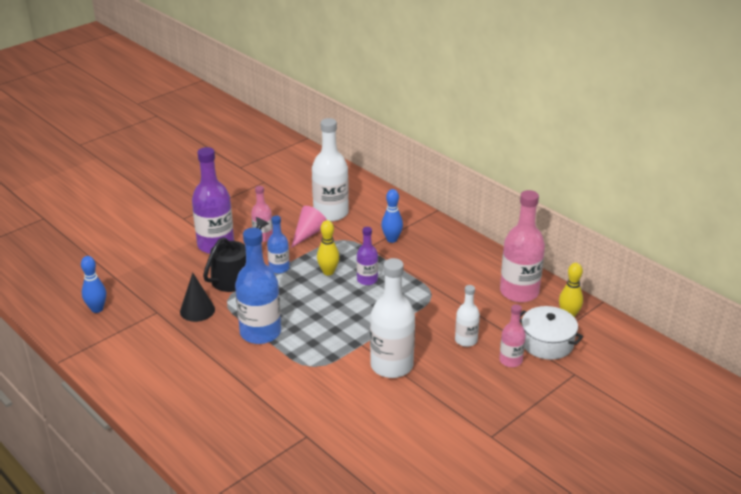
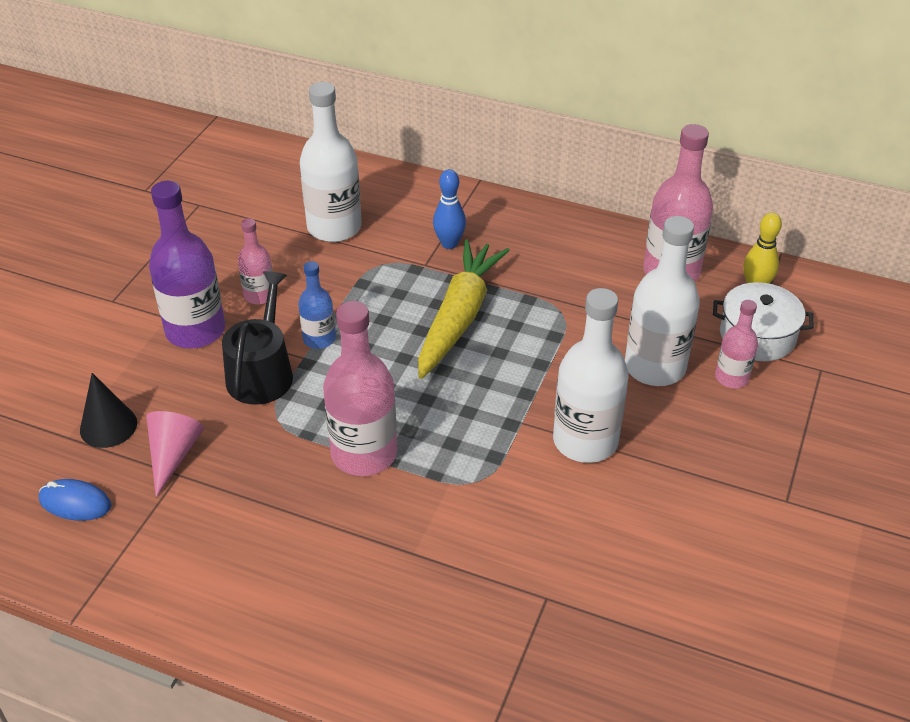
camera: 25 degrees left, 10 degrees up
(97, 309) = (75, 503): blue bowling pin -> blue mouse
(197, 310) = (241, 449): black cone -> black cone (108, 426)
(260, 332) = (364, 454): blue bottle -> pink bottle
(308, 234) = (324, 270): pink cone -> pink cone (173, 455)
(328, 272) = (395, 322): yellow bowling pin -> none
(367, 280) = (459, 317): purple bottle -> yellow carrot
(466, 340) = (655, 367): white bottle -> white bottle, size x1.84

